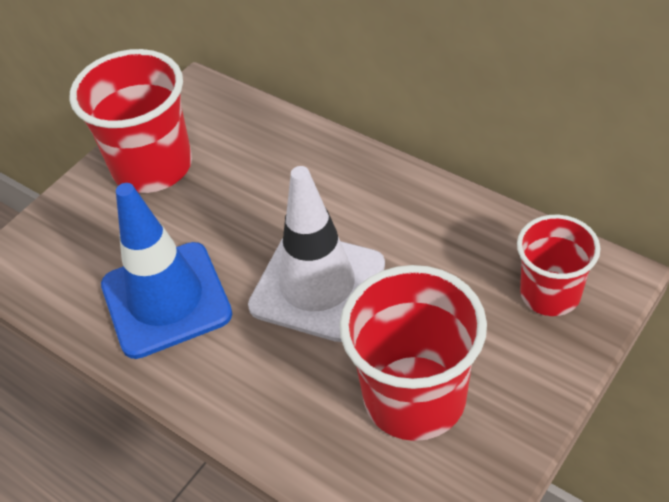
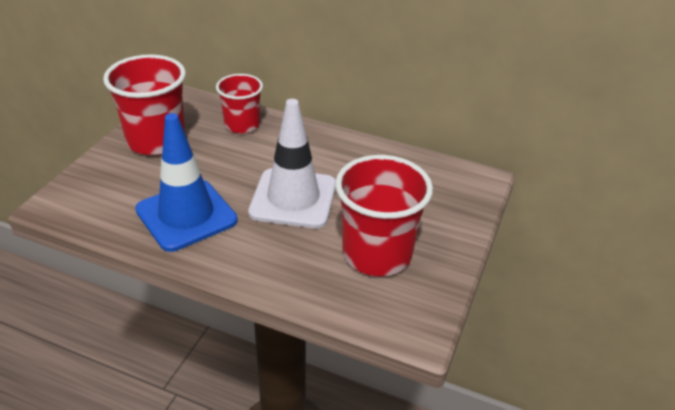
camera: 20 degrees left, 10 degrees down
(550, 294) = (446, 191): red cup -> red cup (242, 125)

